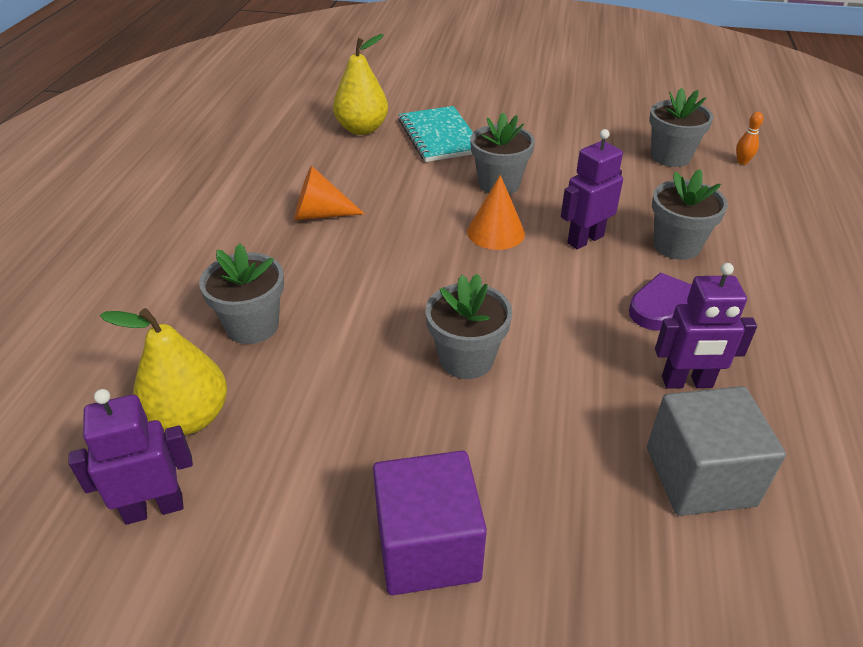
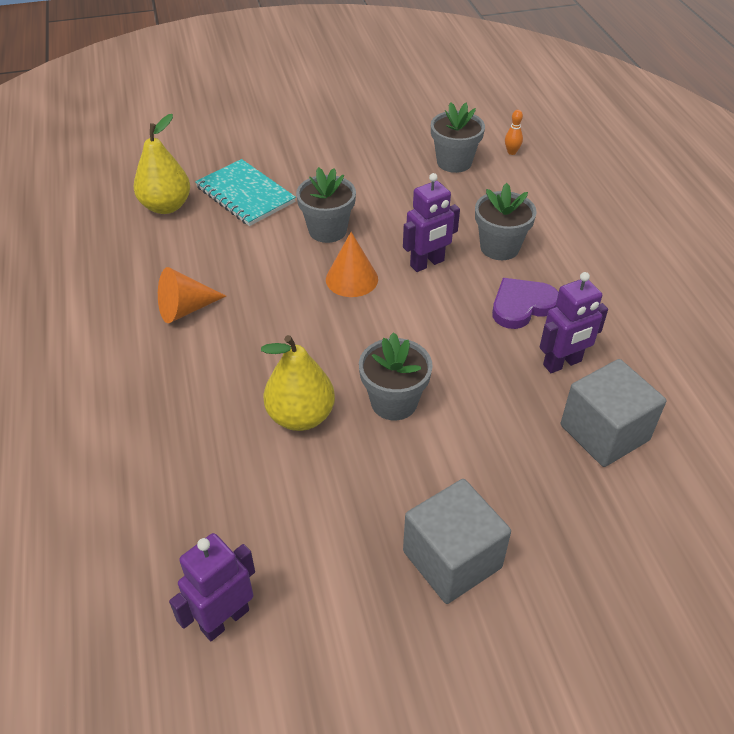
camera: 25 degrees left, 5 degrees up
(189, 417) = (199, 536): yellow pear -> yellow pear (301, 416)
(252, 326) = (197, 436): grey flower pot -> none
(428, 547) = (452, 559): purple cube -> grey cube
(585, 239) = (427, 263): purple robot -> purple robot turned 150 degrees counterclockwise

